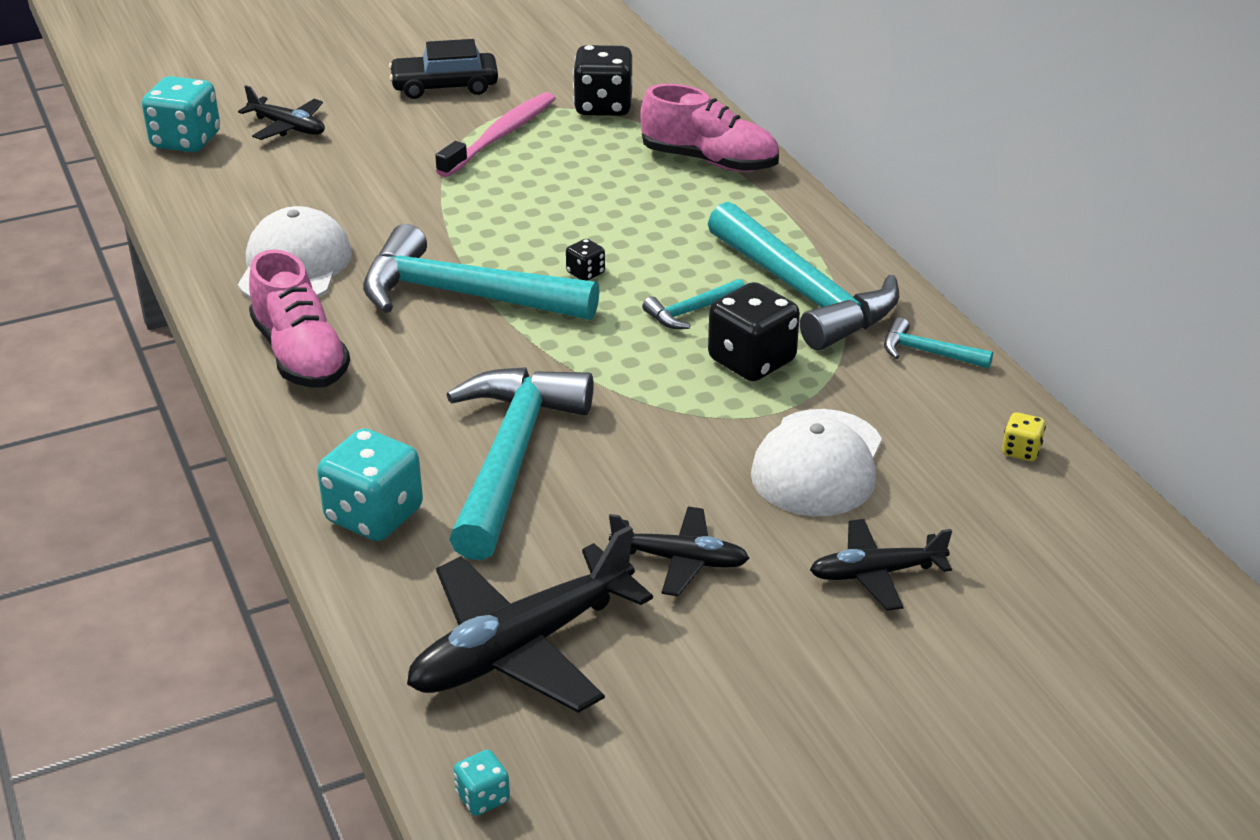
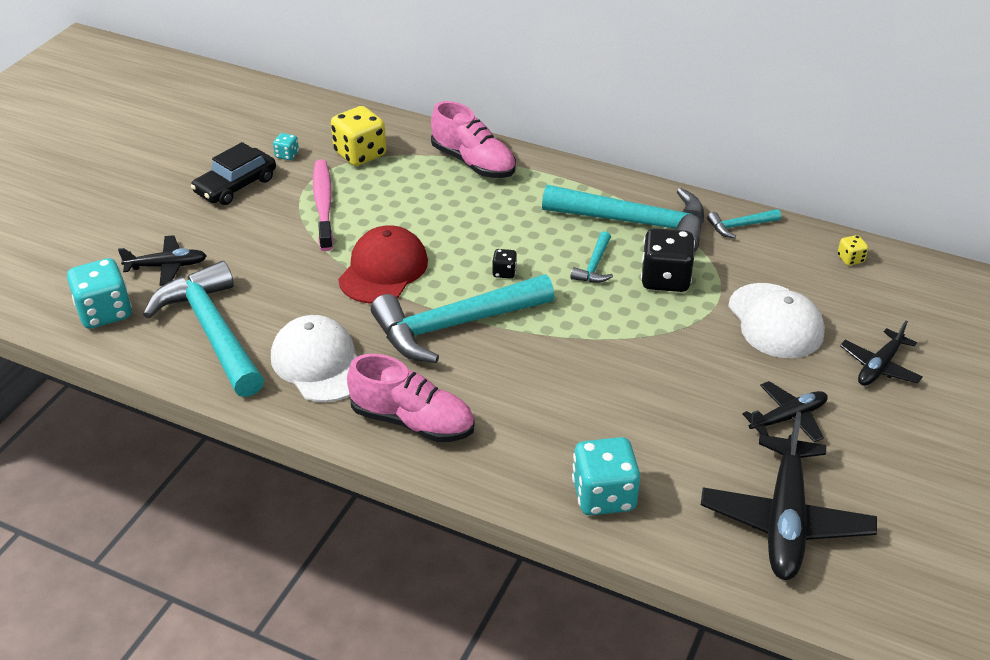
camera: 40 degrees left, 5 degrees up
(470, 216) = (383, 270): none -> red cap
(483, 797) = (882, 615): turquoise dice -> turquoise dice (287, 155)
(511, 458) = (625, 412): turquoise hammer -> turquoise hammer (212, 331)
(603, 107) = (360, 154): black dice -> yellow dice
(709, 161) = (473, 163): pink shoe -> pink shoe turned 60 degrees clockwise

